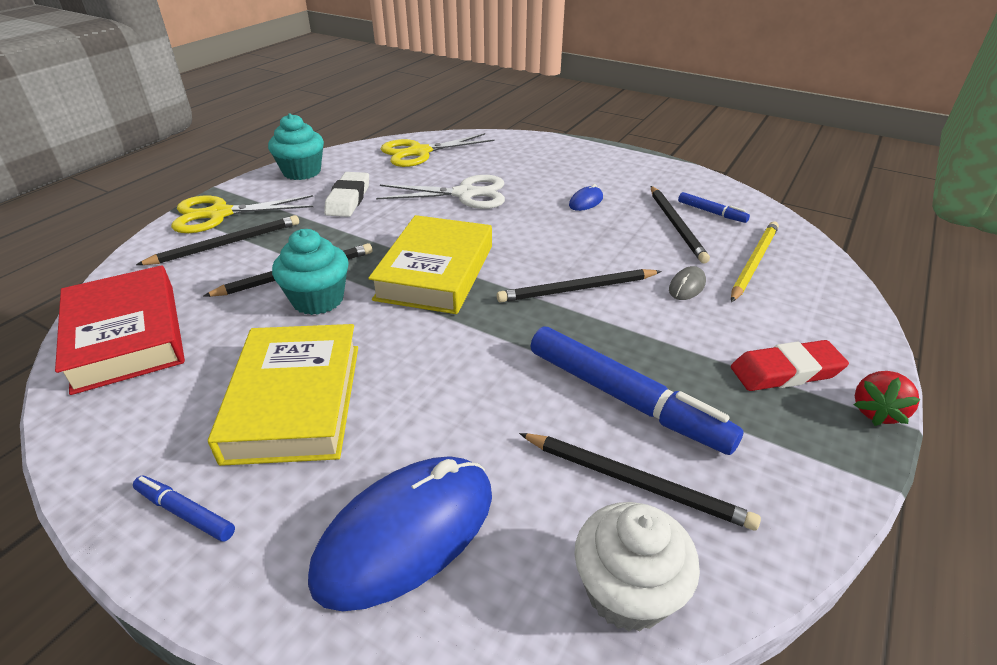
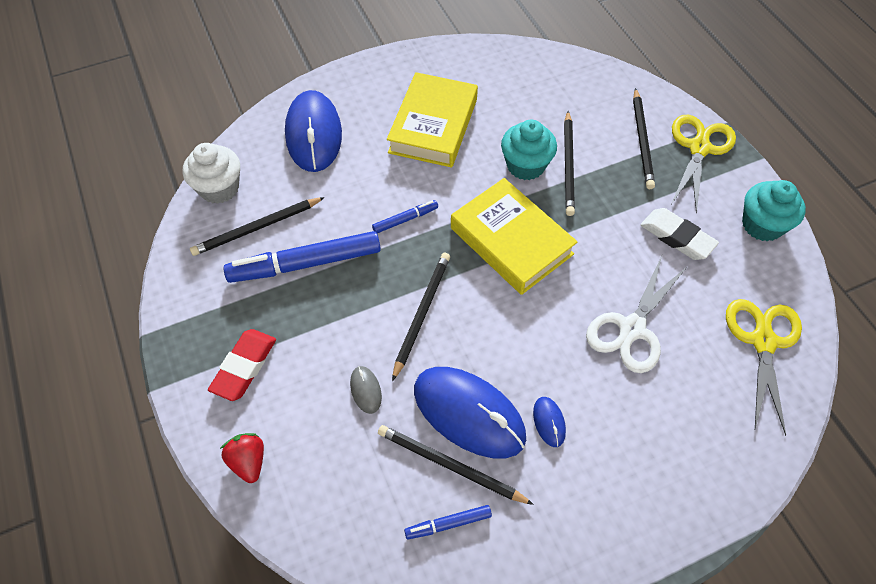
camera: 125 degrees right, 20 degrees up
(126, 336) = (552, 75): red book -> none
(185, 513) = (391, 73): blue marker -> blue marker (405, 219)
(295, 401) = (433, 126): yellow book -> yellow book turned 75 degrees clockwise
(628, 232) = (469, 413): none -> blue mouse
(754, 262) = (350, 474): yellow pencil -> none
(876, 411) = (178, 382): red strawberry -> red strawberry (248, 461)

